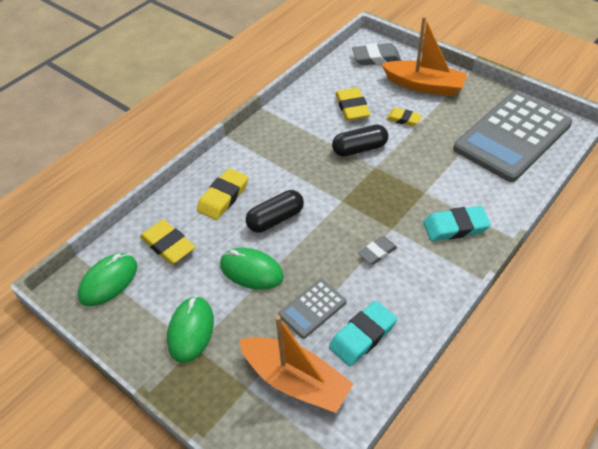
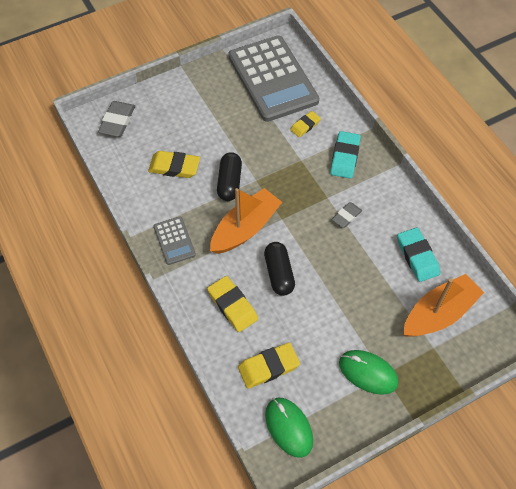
camera: 70 degrees left, 10 degrees up
(251, 271) = (326, 310): green mouse -> none
(312, 308) = (381, 280): grey calculator -> grey calculator (174, 241)
(377, 252) = (346, 216): grey eraser -> grey eraser turned 60 degrees clockwise
(403, 119) = (211, 137): yellow eraser -> yellow eraser (305, 126)
(424, 85) = (178, 105): orange boat -> orange boat (245, 228)

